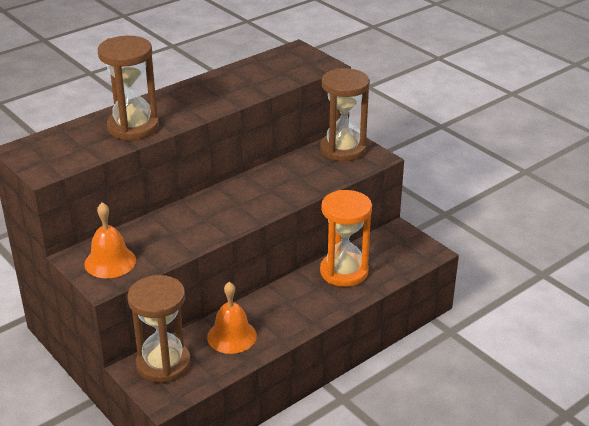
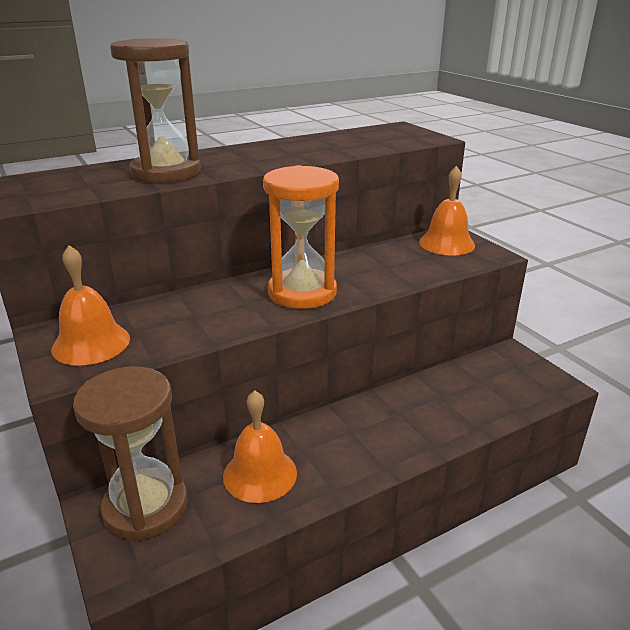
camera: 10 degrees right, 5 degrees down
(343, 149) = (446, 243): brown hourglass -> orange bell
(344, 272) = (436, 398): orange hourglass -> orange hourglass (302, 292)

